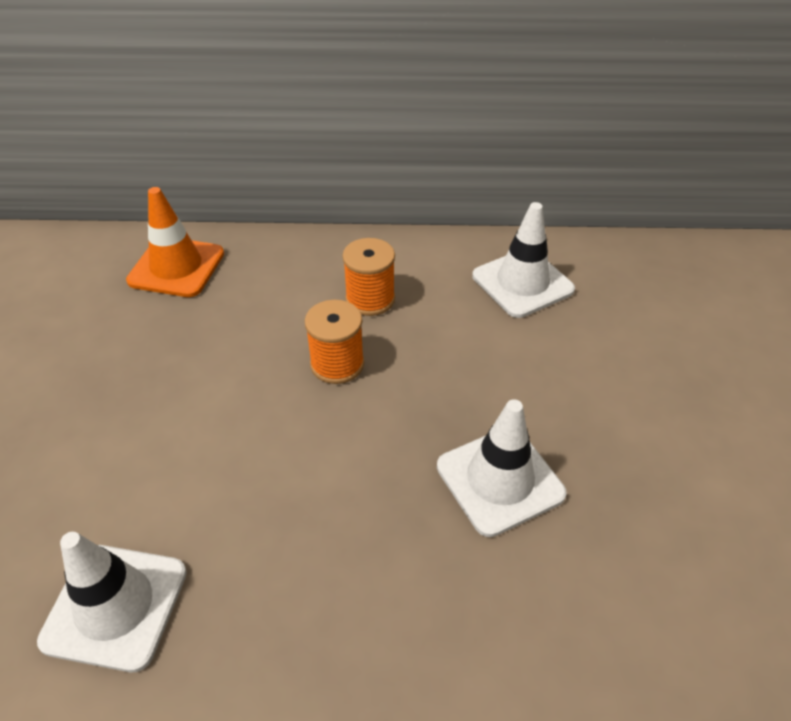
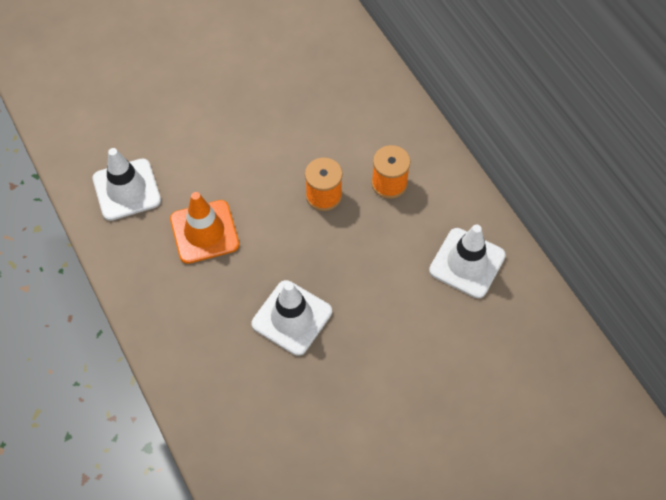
camera: 60 degrees right, 15 degrees up
(176, 267) = (345, 66): orange traffic cone -> orange traffic cone (204, 232)

